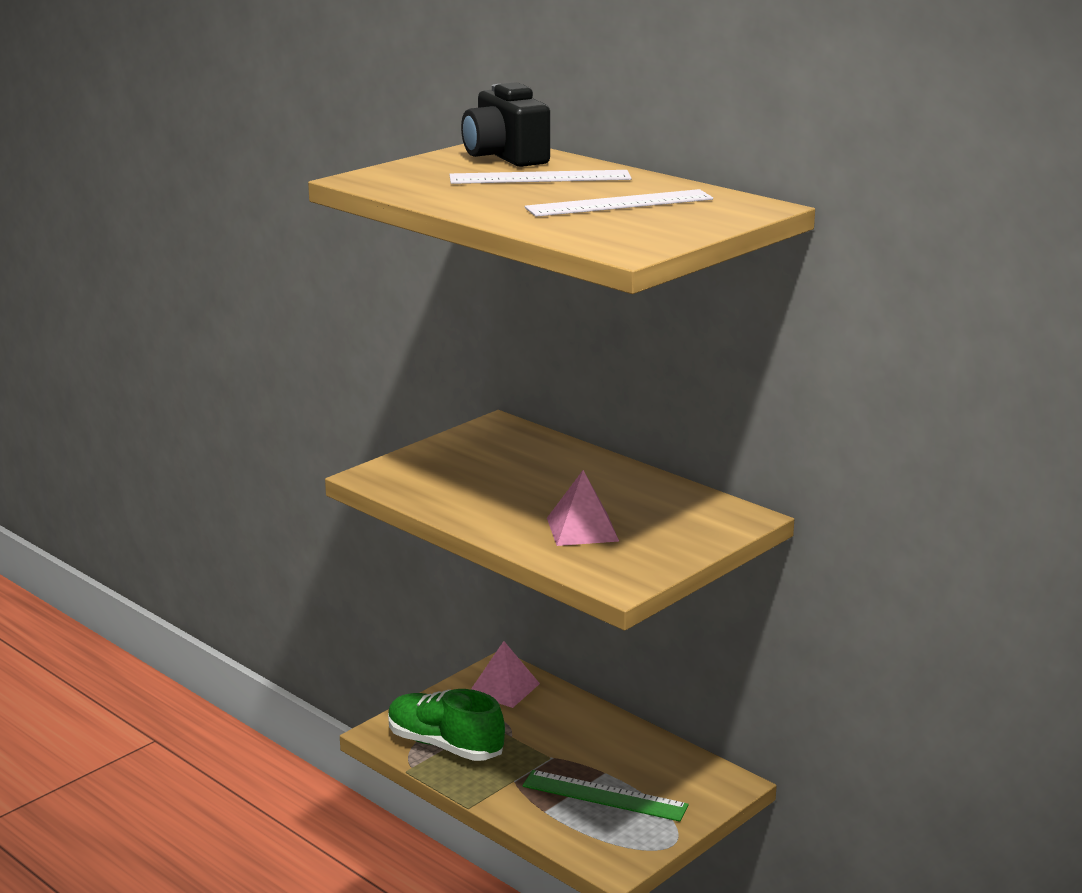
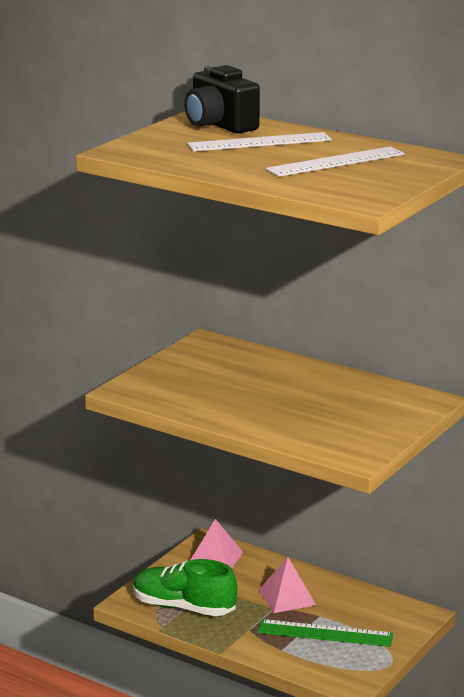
camera: 10 degrees left, 0 degrees up
(582, 529) = (310, 419): pink pyramid -> pink pyramid (287, 597)

